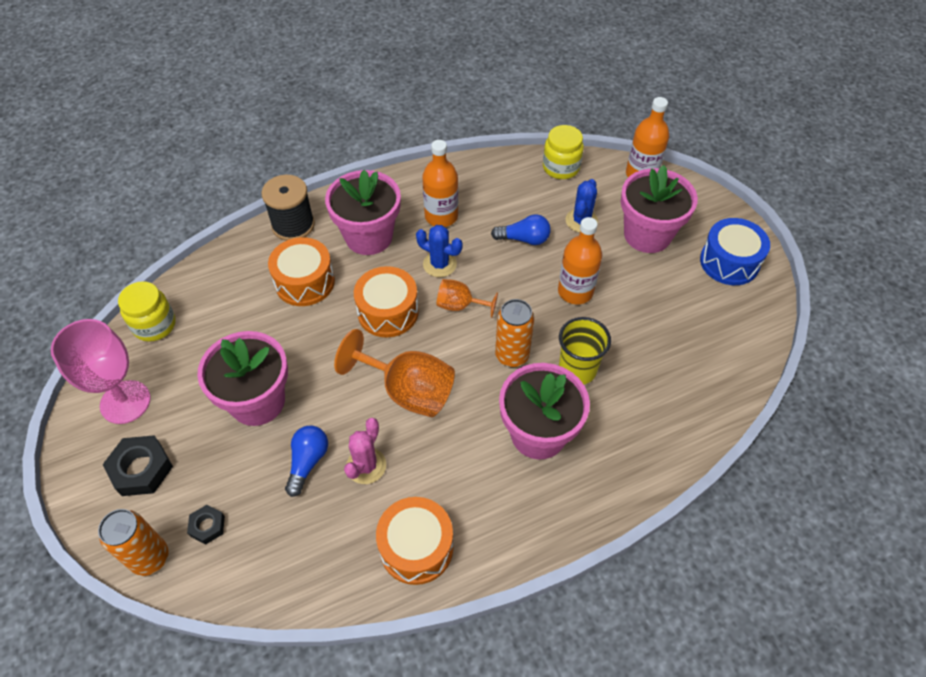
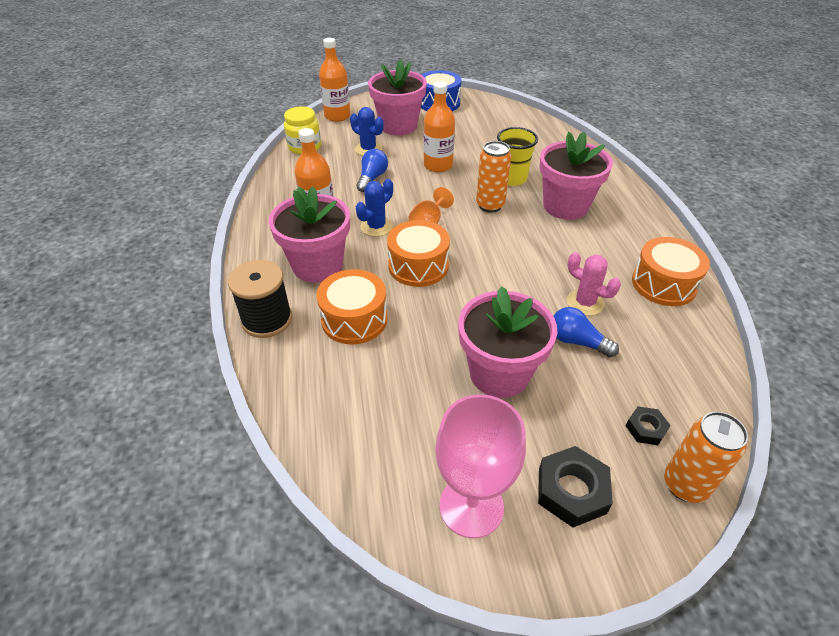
camera: 75 degrees left, 10 degrees down
(154, 325) = (358, 467): yellow jar -> none
(408, 391) = (511, 266): orange goblet -> none

